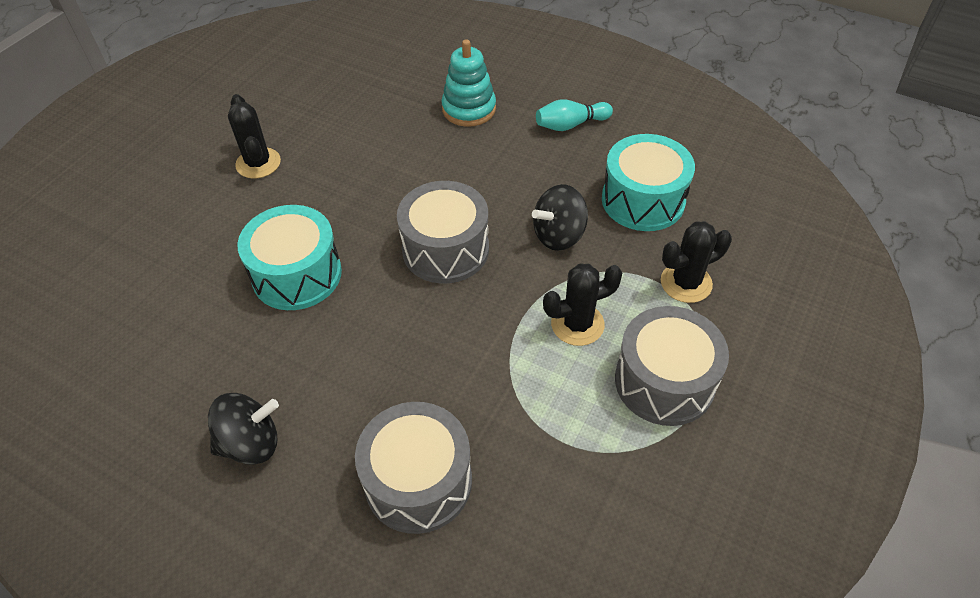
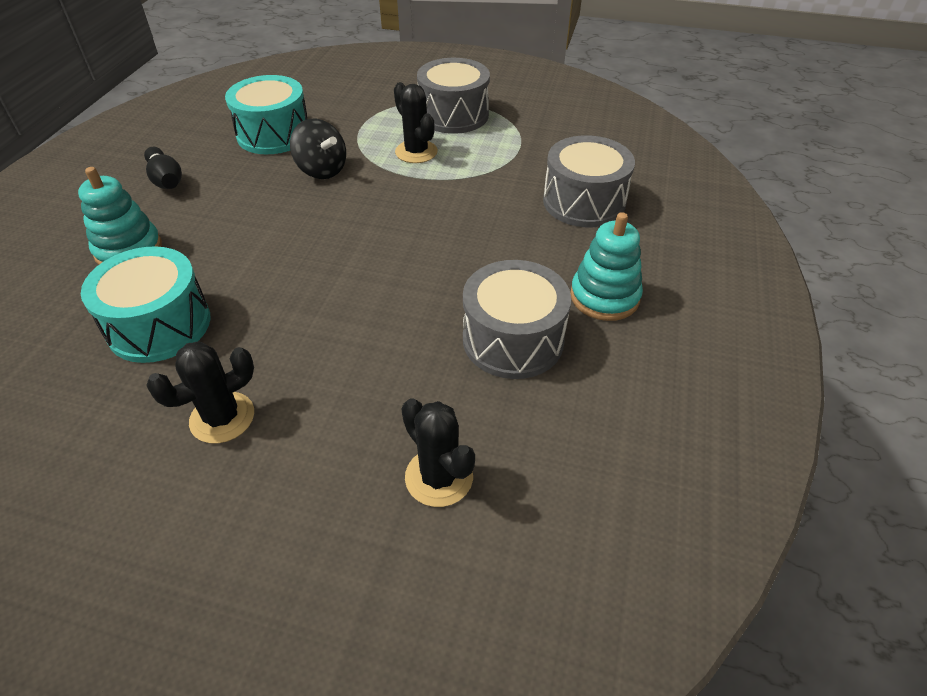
camera: 105 degrees left, 5 degrees down
(251, 443) = (604, 297): black spinning top -> turquoise stacking toy
(297, 274) = (407, 323): turquoise drum -> turquoise drum (159, 325)
(445, 249) = (350, 229): grey drum -> grey drum (513, 340)
(570, 125) = (166, 180): turquoise bowling pin -> black bowling pin
(686, 283) = (362, 112): black cactus -> black cactus (439, 477)

